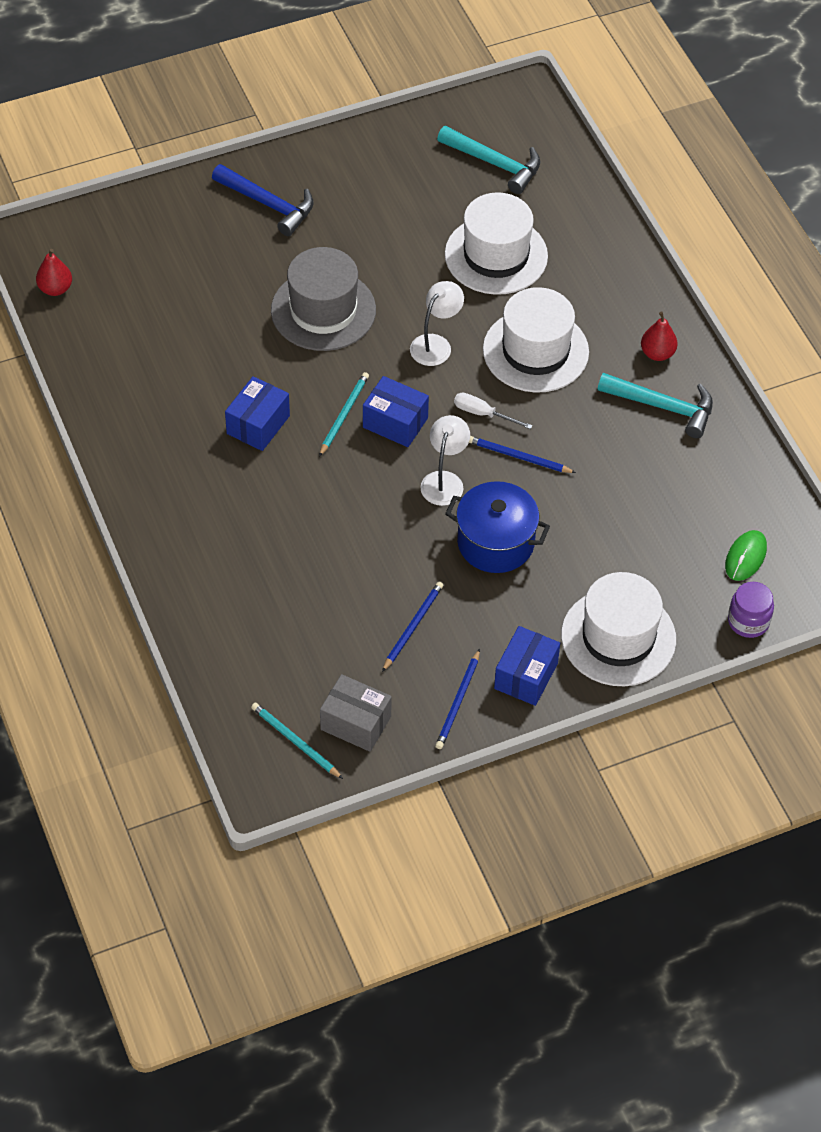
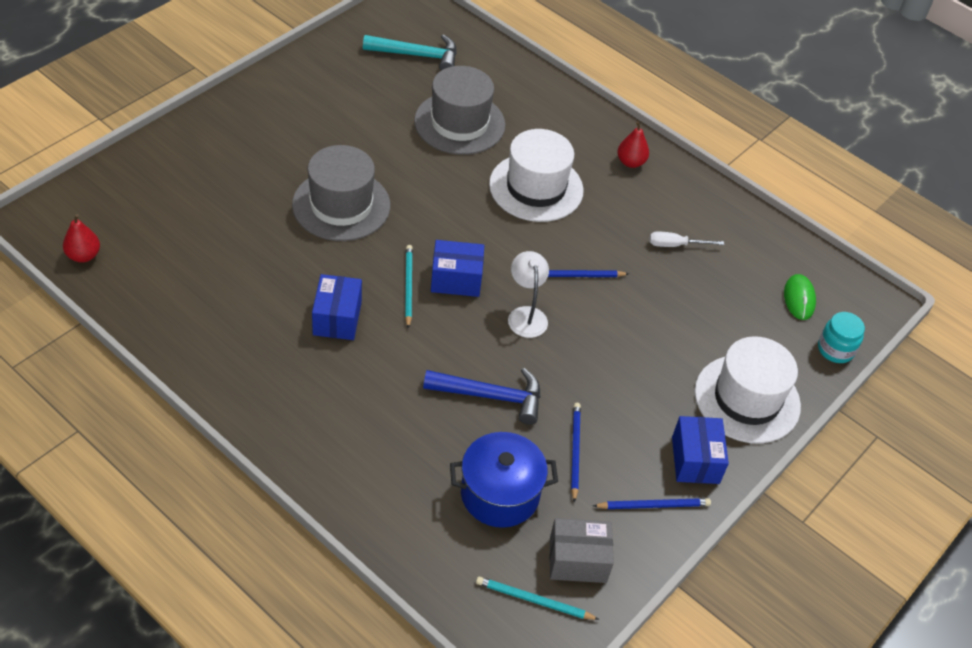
camera: 30 degrees left, 5 degrees down
(268, 204) = (246, 133): blue hammer -> blue hammer (491, 396)
(436, 344) = (452, 205): white lamp -> none
(458, 702) = (654, 505): blue pencil -> blue pencil turned 90 degrees counterclockwise
(483, 414) = (524, 250): white screwdriver -> white screwdriver (675, 245)
(495, 542) = (599, 353): blue pot -> blue pot (500, 494)
(496, 255) = (459, 123): white hat -> grey hat
(663, 407) = (661, 201): turquoise hammer -> none
(748, 621) = (835, 349): purple jar -> turquoise jar

